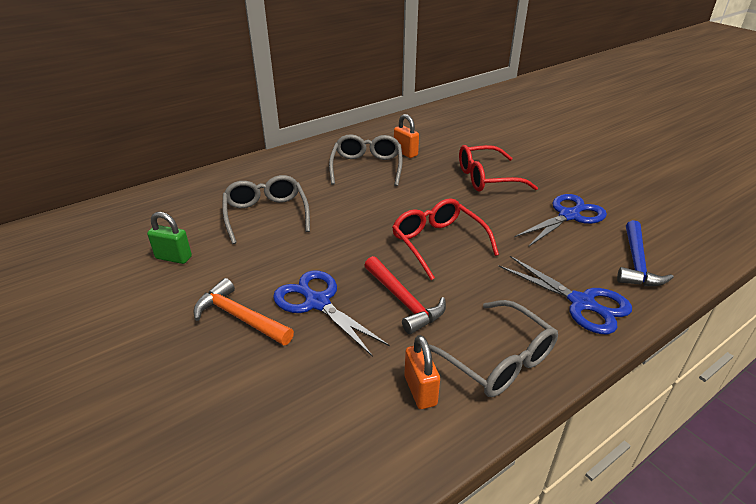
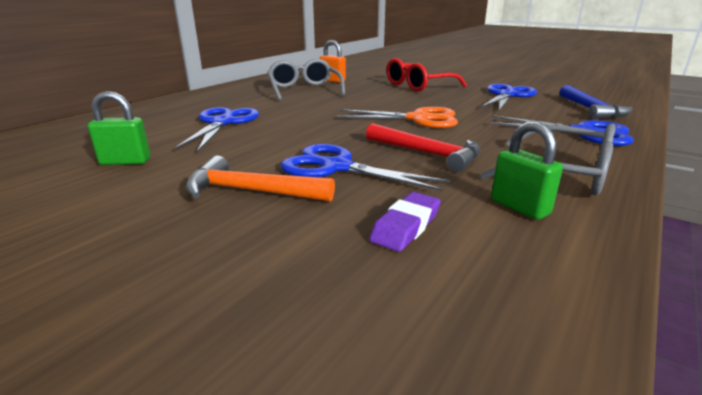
camera: 20 degrees left, 10 degrees down
(266, 215) = (223, 123): grey glasses -> blue scissors
(320, 387) = (406, 226): none -> purple eraser
(420, 391) = (519, 207): orange padlock -> green padlock
(438, 243) = (418, 119): red glasses -> orange scissors

